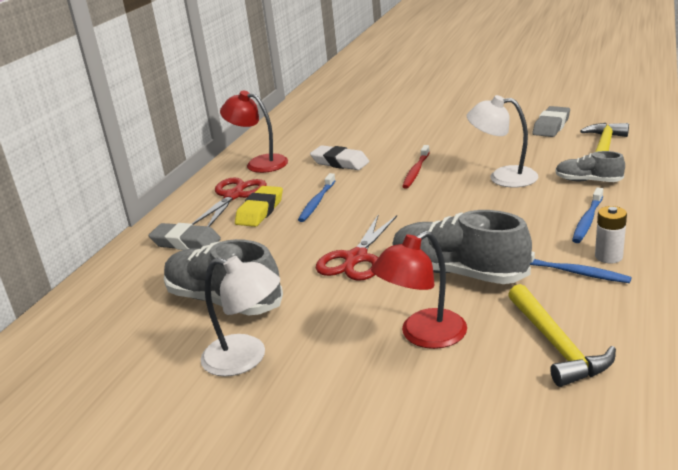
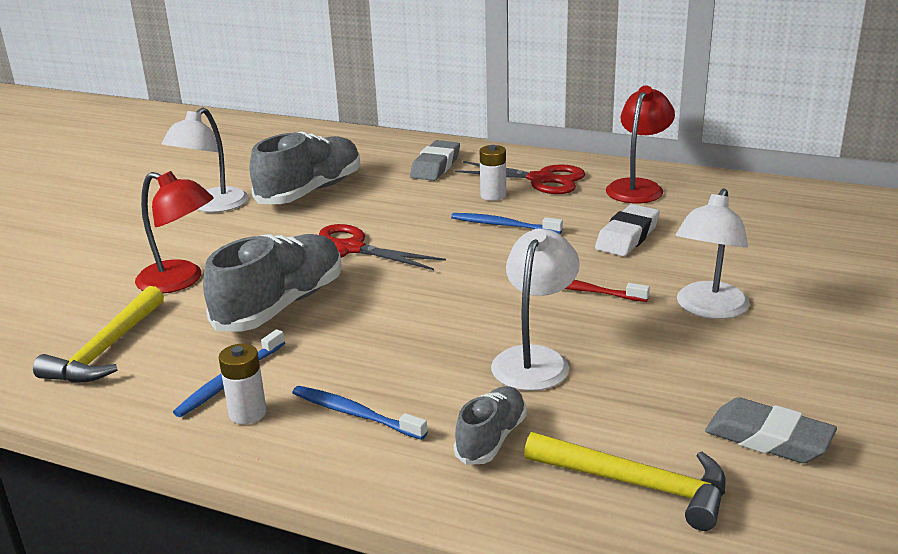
camera: 90 degrees right, 0 degrees up
(260, 211) = (493, 195): yellow eraser -> white battery
(423, 335) = (180, 281): red lamp -> red lamp turned 150 degrees clockwise
(433, 139) = (708, 309): none -> white lamp
(556, 344) = (106, 349): yellow hammer -> yellow hammer turned 60 degrees counterclockwise

